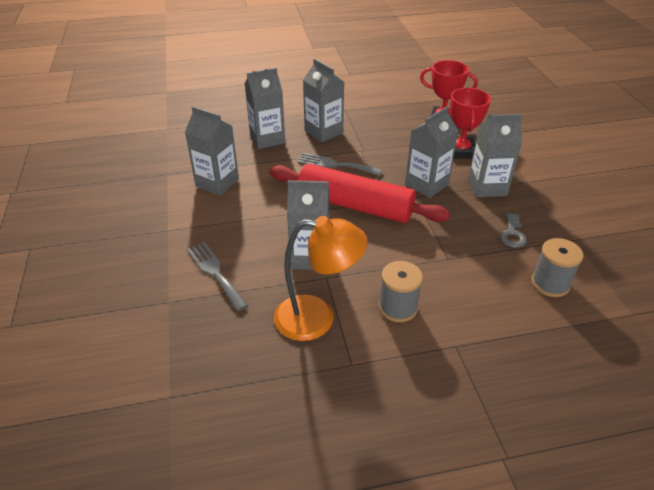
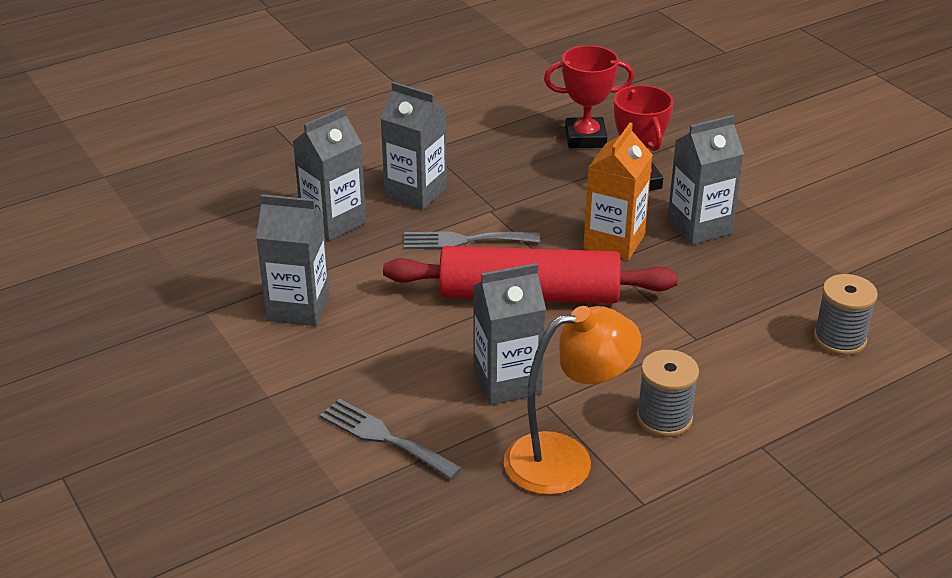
camera: 20 degrees left, 5 degrees down
(426, 184) = (614, 241): grey carton -> orange carton
(512, 234) = (763, 285): grey key -> none

